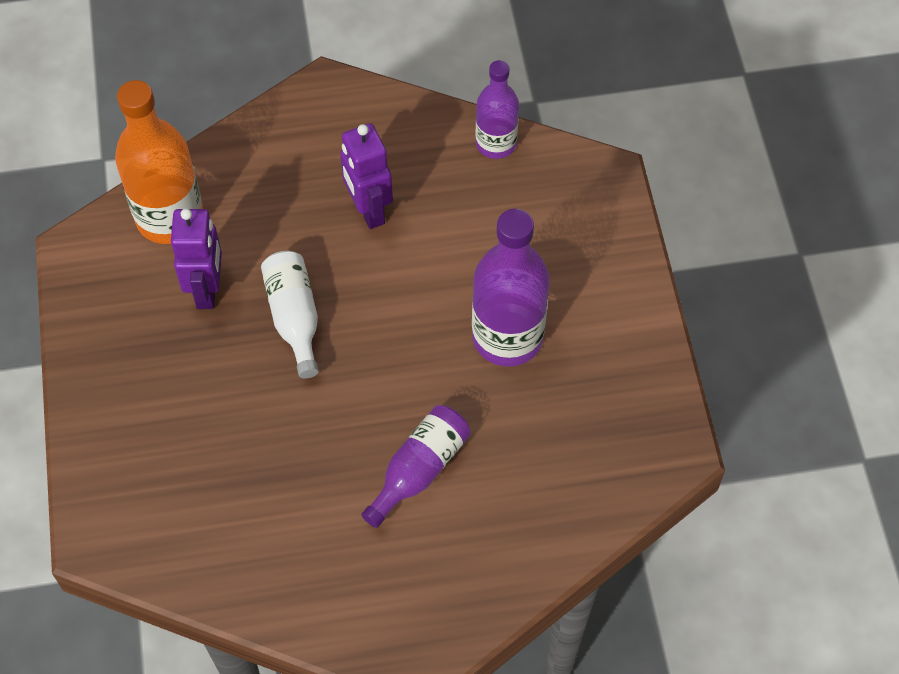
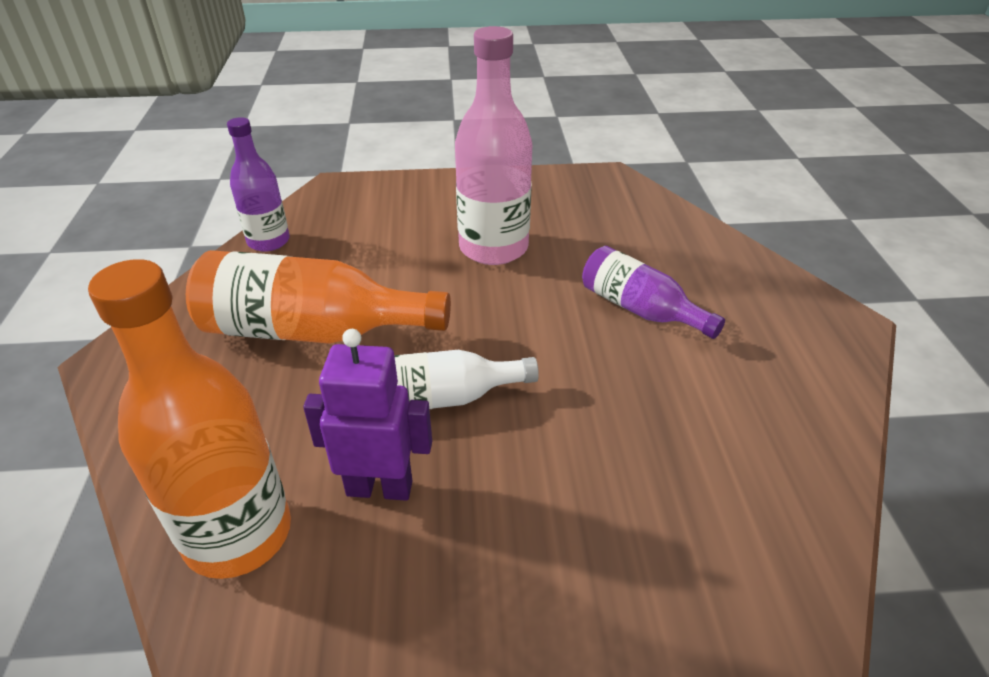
camera: 85 degrees left, 20 degrees down
(368, 210) = (312, 330): purple robot -> orange bottle
(507, 337) = (493, 248): purple bottle -> pink bottle

